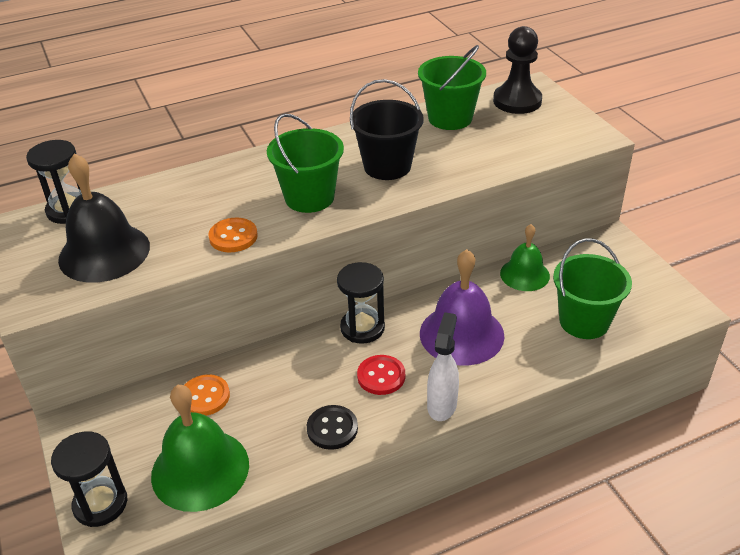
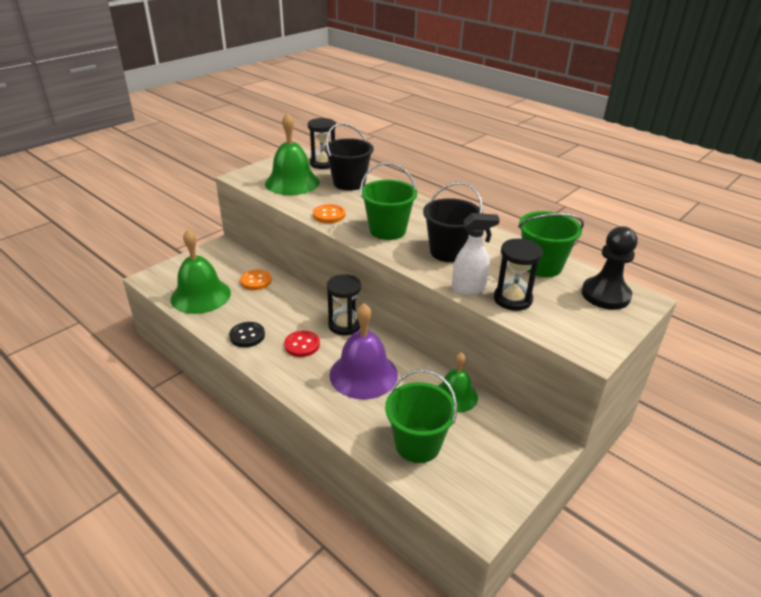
camera: 65 degrees right, 5 degrees down
(100, 504) = (169, 272): black hourglass -> black hourglass (512, 299)
(104, 252) = (292, 182): black bell -> green bell
(156, 200) = (349, 183): none -> black bucket
(442, 405) = (286, 380): white spray bottle -> white spray bottle (469, 289)

